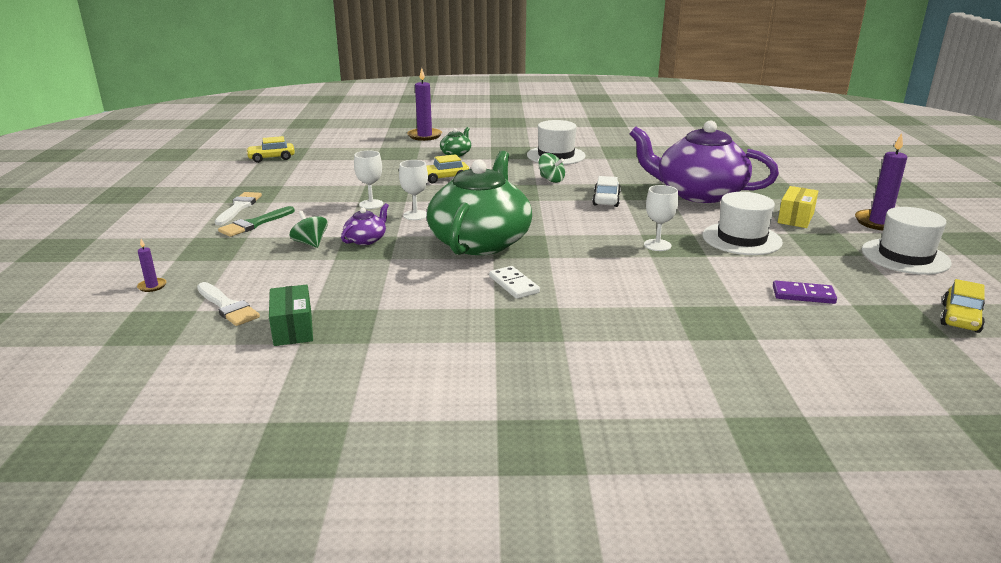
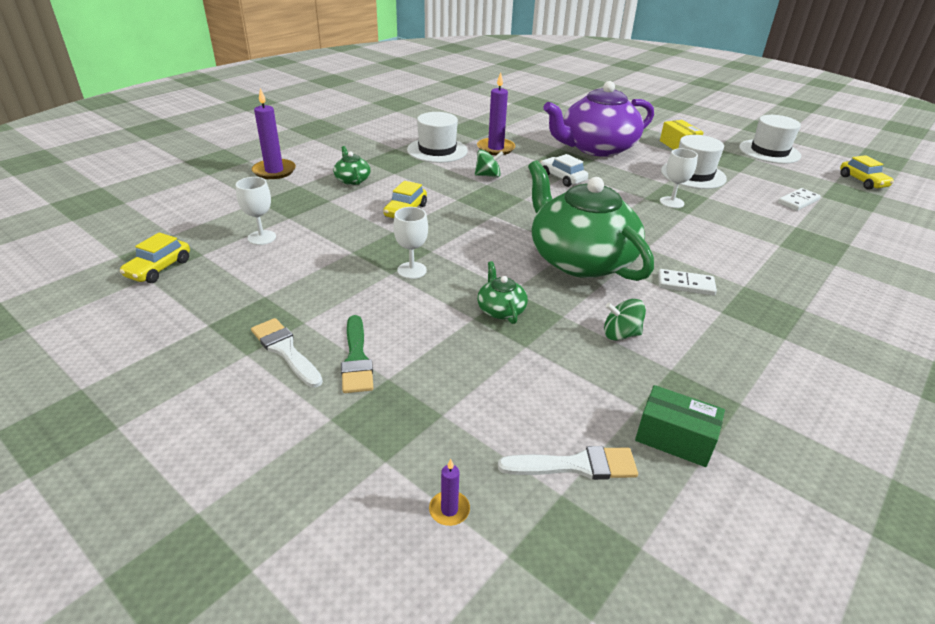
camera: 50 degrees left, 10 degrees up
(310, 243) = (466, 344): green spinning top -> green spinning top (621, 334)
(366, 239) = (501, 310): purple teapot -> green teapot
(415, 215) = (476, 261): white goblet -> white goblet (262, 237)
(803, 295) = (798, 201): purple domino -> white domino
(879, 222) = (713, 132): purple candle -> purple candle (495, 148)

